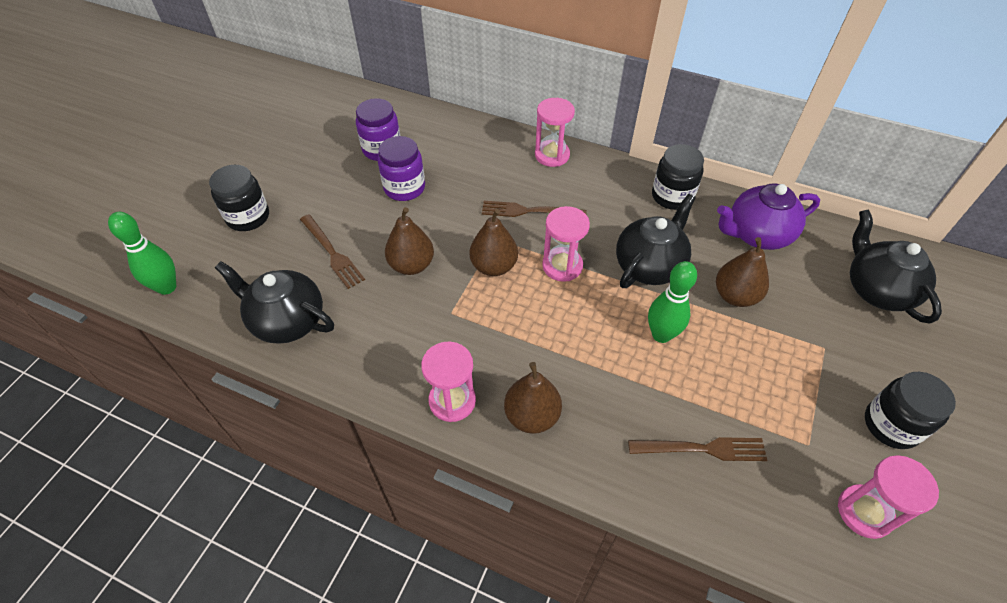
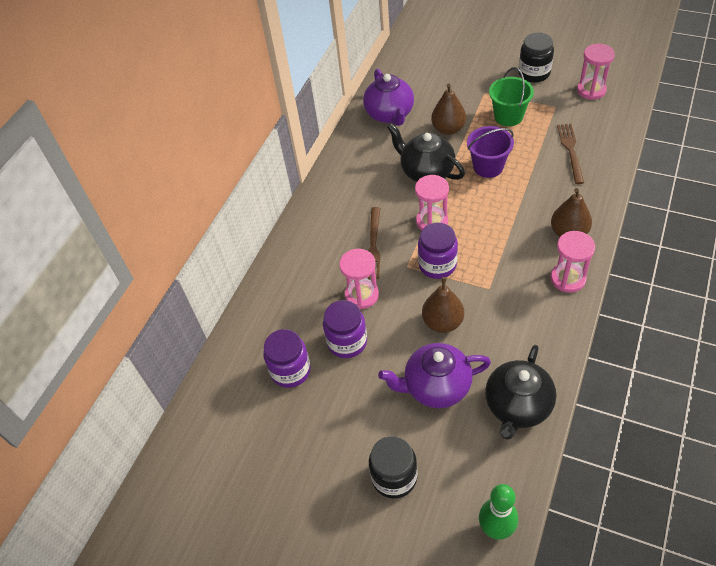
camera: 85 degrees left, 0 degrees up
(333, 253) = (436, 387): brown fork -> purple teapot
(494, 266) = (437, 265): brown pear -> purple jar
(552, 155) = (302, 233): pink hourglass -> pink hourglass (361, 295)
(661, 335) = (488, 167): green bowling pin -> purple bucket
(672, 196) = (352, 157): black jar -> none
(773, 373) = (508, 116): none -> green bucket
(876, 290) = (434, 65): black teapot -> none

